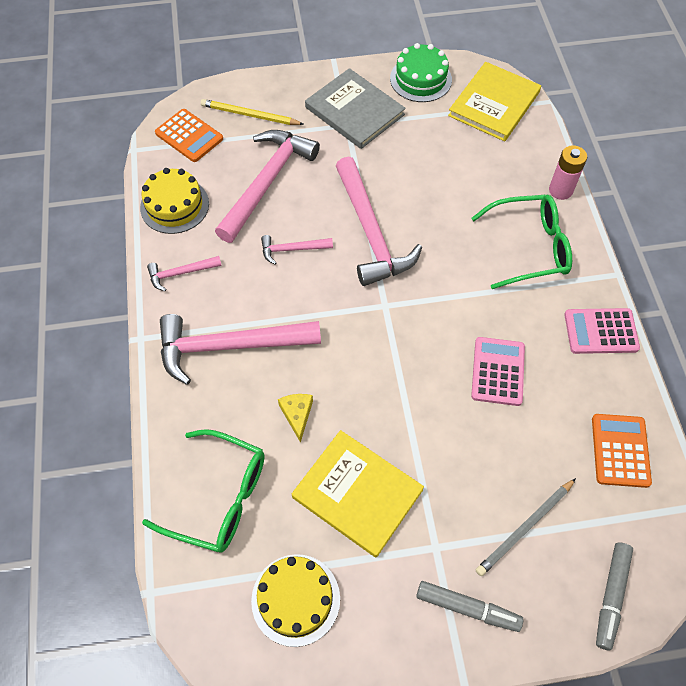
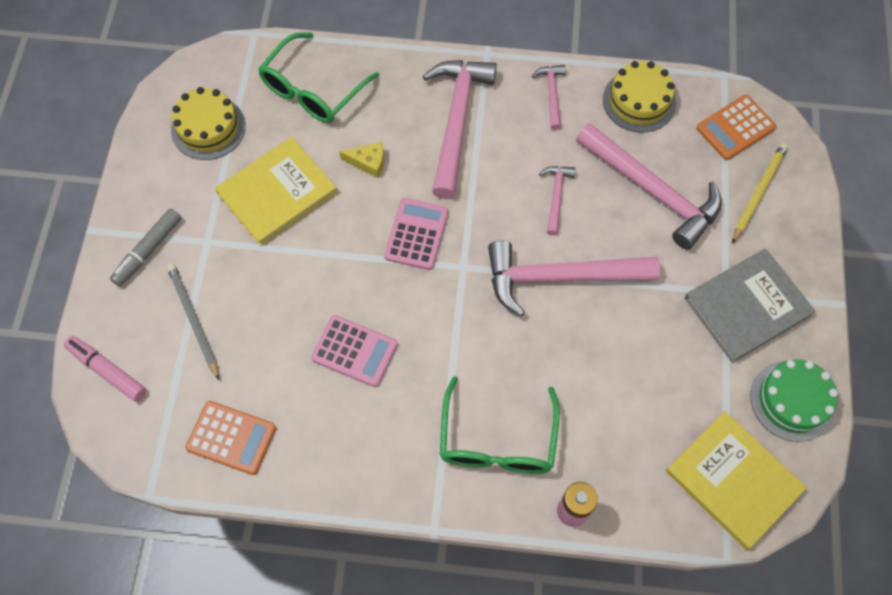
camera: 105 degrees right, 5 degrees up
(601, 331) = (367, 476): pink calculator -> pink calculator (416, 234)
(611, 596) = (107, 371): grey marker -> pink marker

